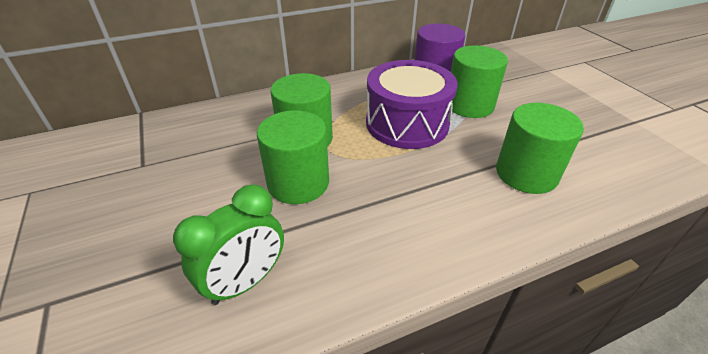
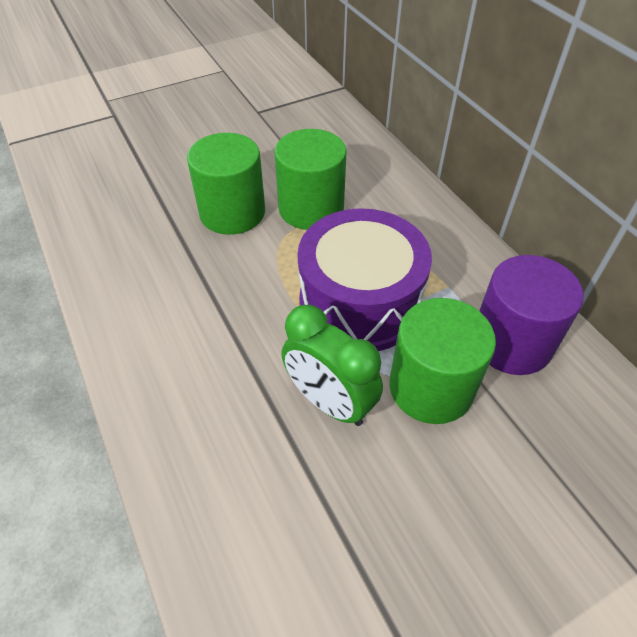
camera: 85 degrees right, 10 degrees up
(246, 282) = (113, 199): green clock -> green clock (329, 402)
(526, 173) = (250, 439): green cylinder -> none

